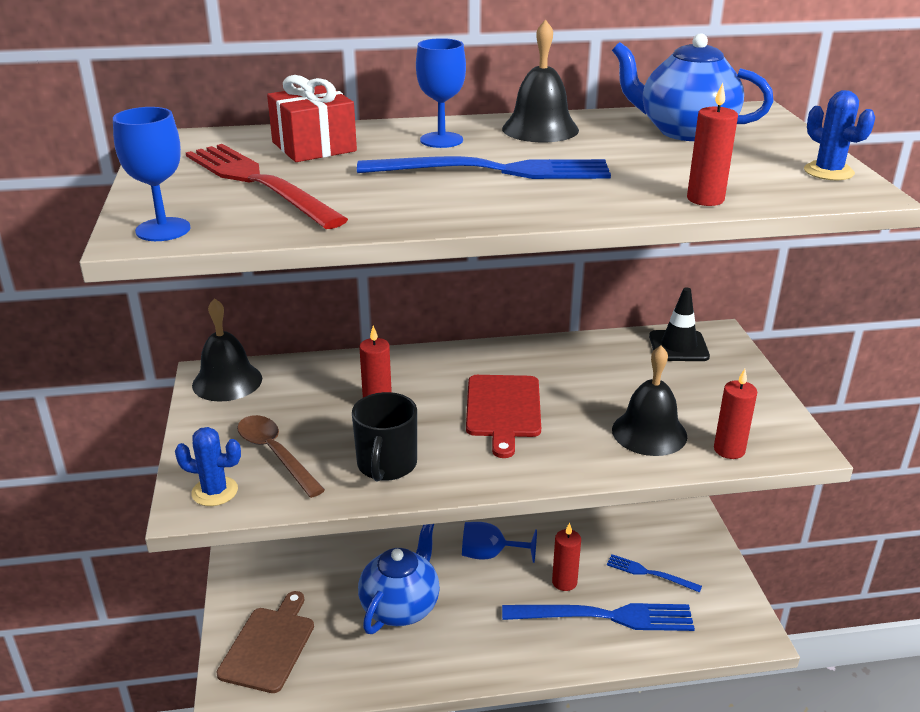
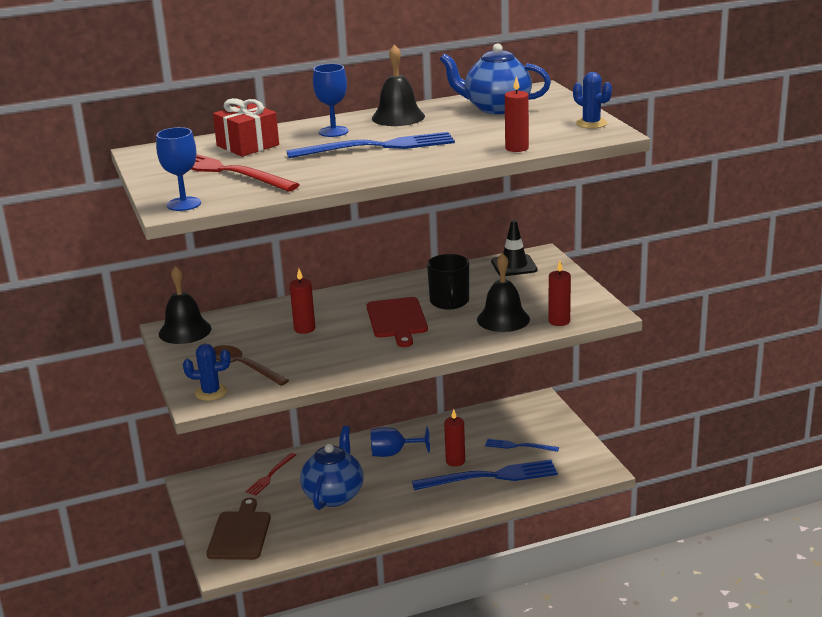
camera: 10 degrees left, 5 degrees down
(333, 560) = (270, 475): none -> red fork
(386, 465) = (325, 362): black mug -> black mug (449, 302)

